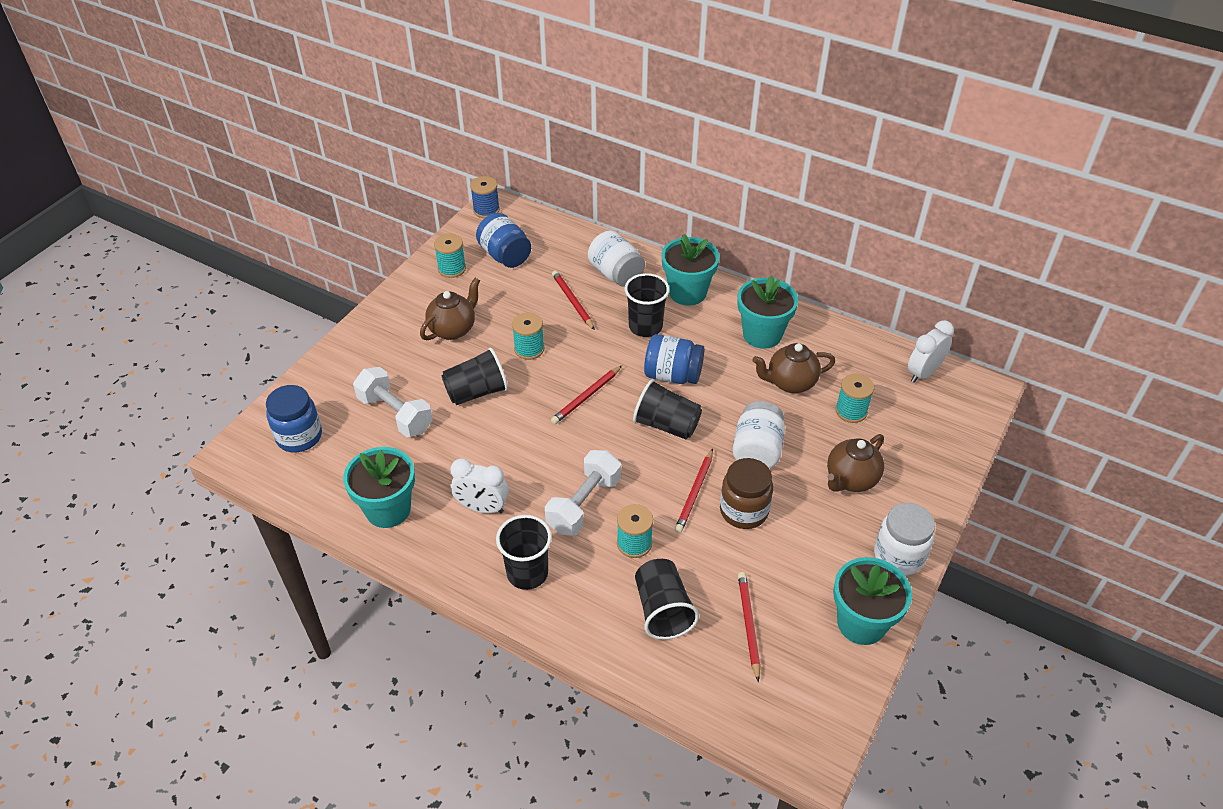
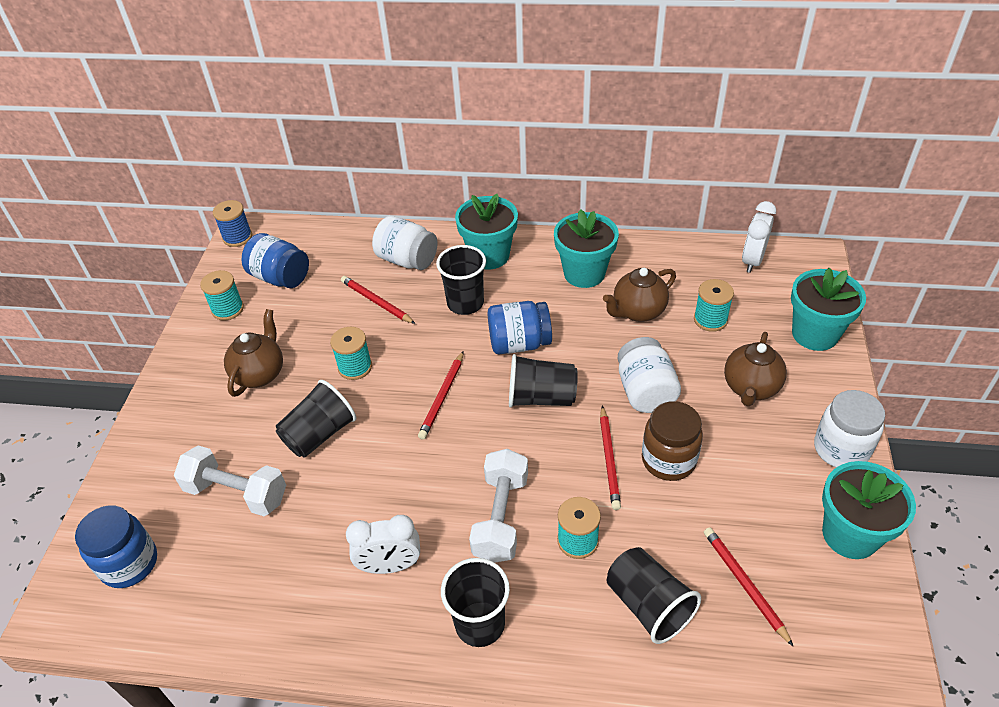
camera: 20 degrees left, 0 degrees up
(388, 509) = (279, 612): turquoise flower pot -> turquoise flower pot (815, 334)

